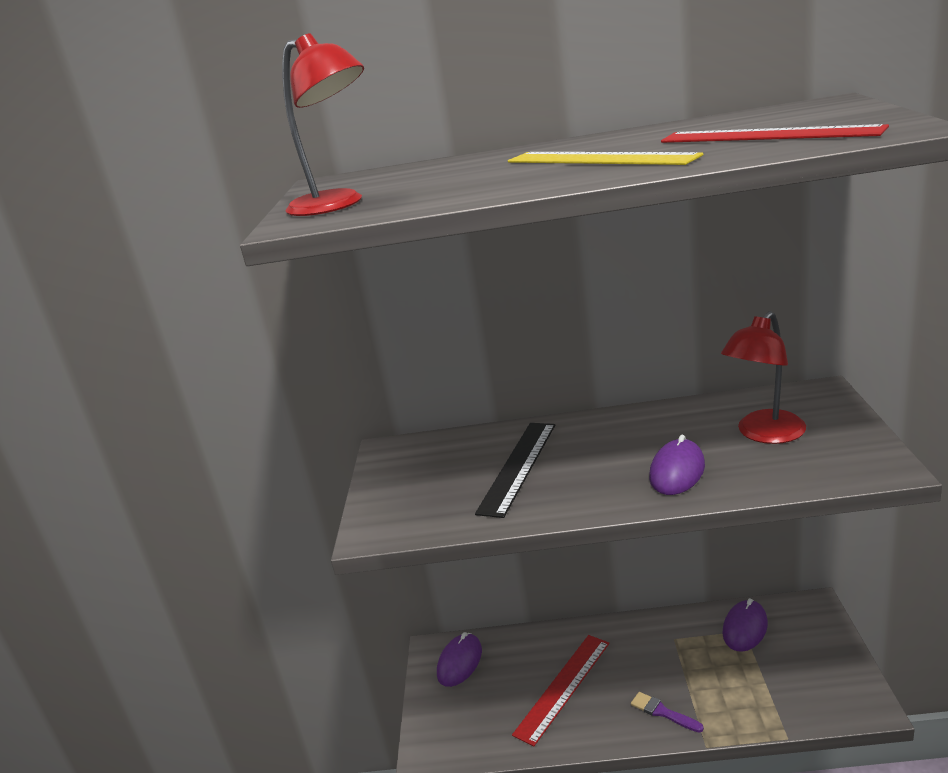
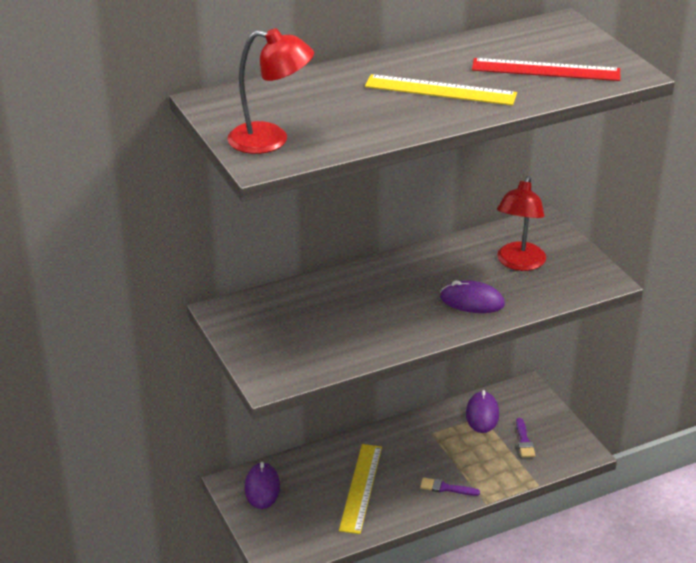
camera: 30 degrees left, 10 degrees up
(518, 467) = (349, 313): black ruler -> none
(563, 687) = (360, 488): red ruler -> yellow ruler
(677, 471) = (472, 301): purple mouse -> purple mouse turned 75 degrees counterclockwise
(787, 673) = (524, 441): none -> purple brush

